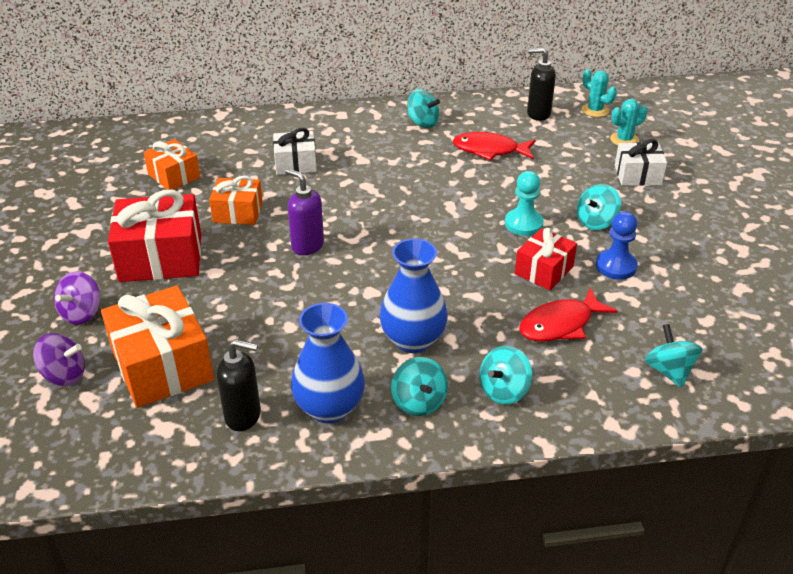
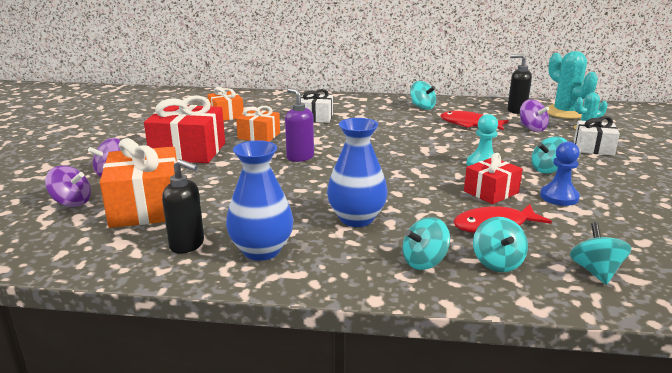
camera: 15 degrees right, 15 degrees down
(419, 402) = (342, 258): turquoise spinning top -> turquoise spinning top (497, 263)
(563, 148) = (532, 128): none -> purple spinning top
(595, 110) = (565, 112): turquoise cactus -> turquoise cactus, size x1.76

